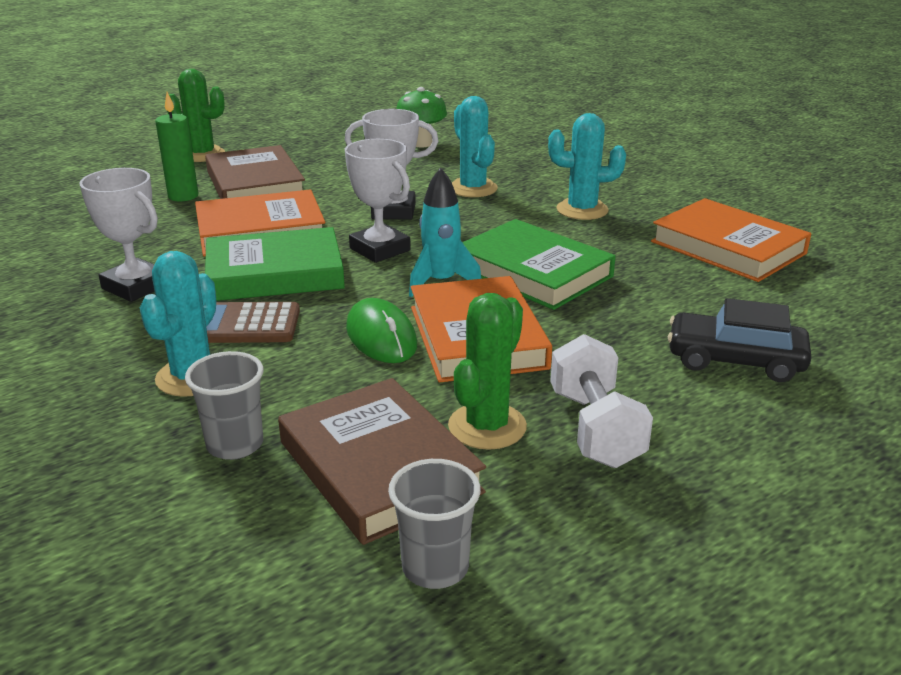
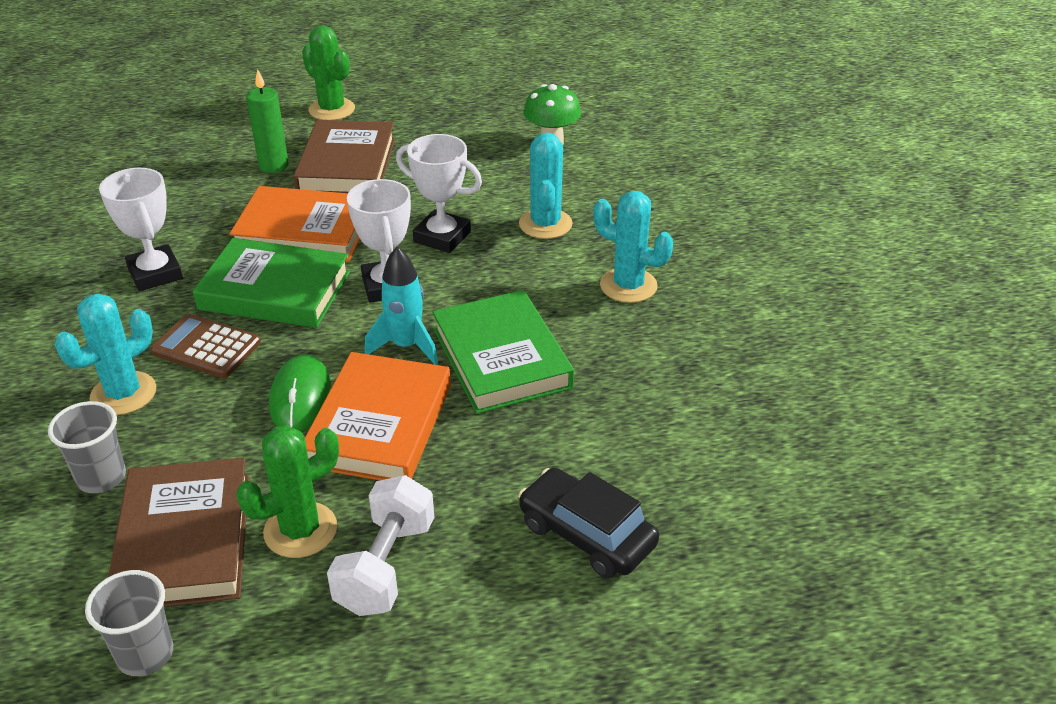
camera: 25 degrees right, 10 degrees up
(728, 247) = (730, 384): orange book -> none

